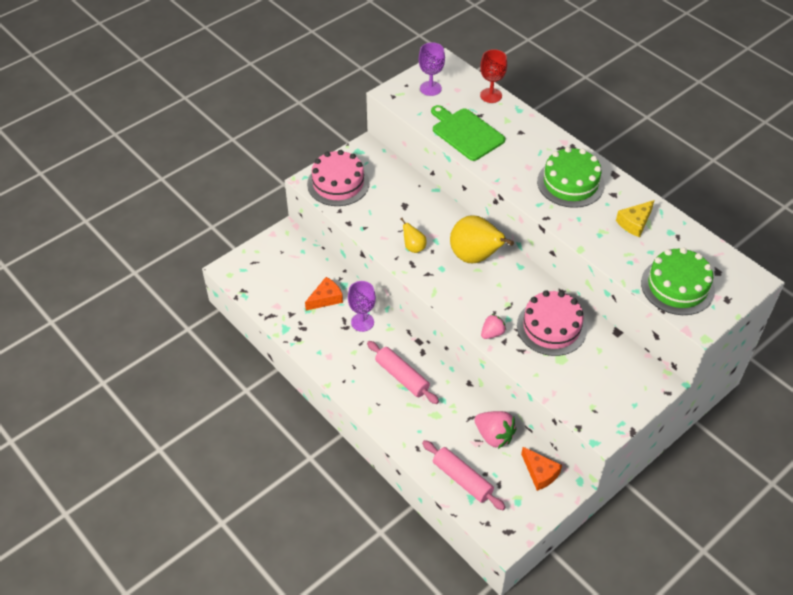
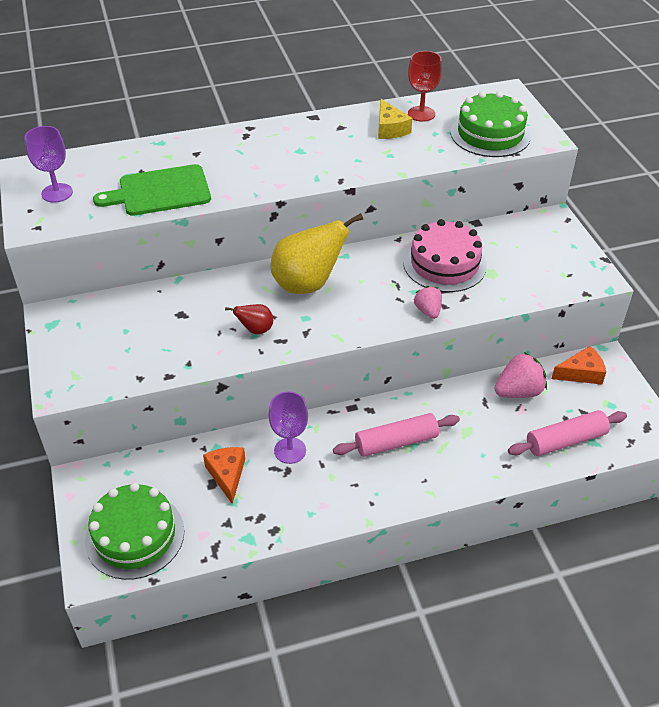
camera: 65 degrees left, 5 degrees down
(338, 183) = (90, 363): pink cake -> none
(413, 247) = (255, 330): yellow pear -> red pear
(491, 95) = (117, 153): red goblet -> red goblet (421, 114)
(570, 183) = (302, 147): green cake -> green cake (135, 535)

